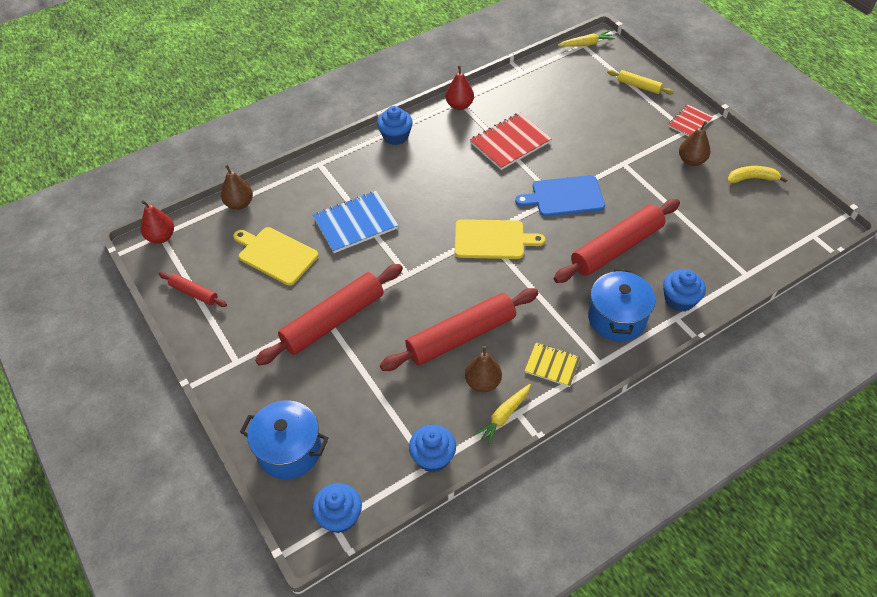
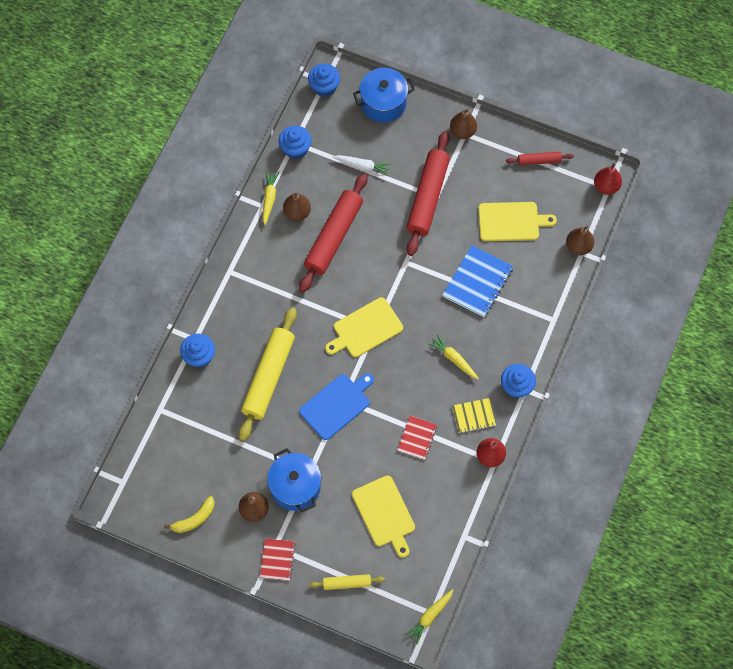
camera: 145 degrees right, 15 degrees up
(236, 365) = (462, 131): none -> brown pear
(372, 391) = (363, 166): none -> white carrot
(431, 179) = (453, 359): none -> yellow carrot
(510, 142) = (417, 438): red notebook -> red notebook, size x0.59
(552, 365) = (259, 251): yellow notebook -> yellow notebook (473, 416)
(577, 110) = (384, 514): none -> yellow cutting board
(616, 248) = (268, 377): red rolling pin -> yellow rolling pin
(617, 318) = (236, 314): blue pot -> blue pot (295, 487)

